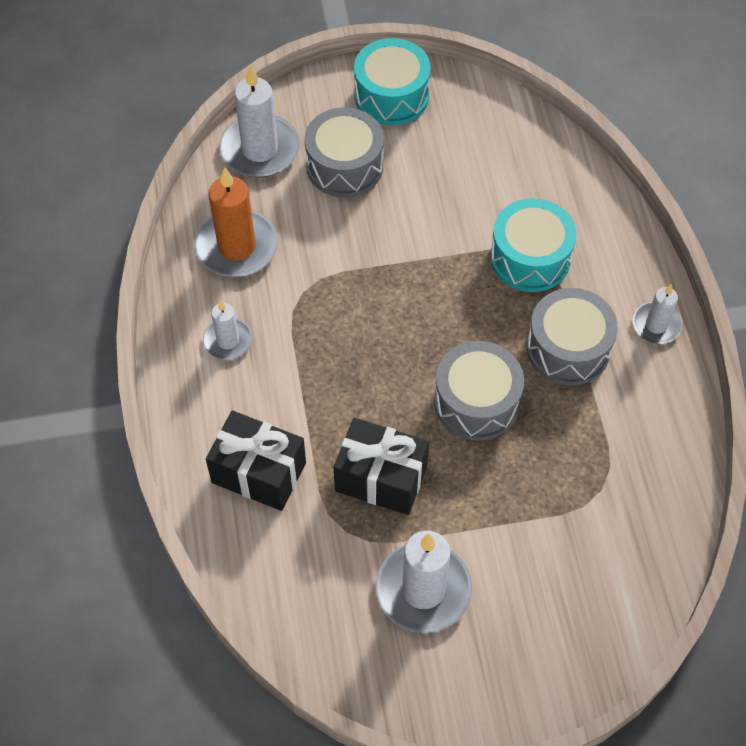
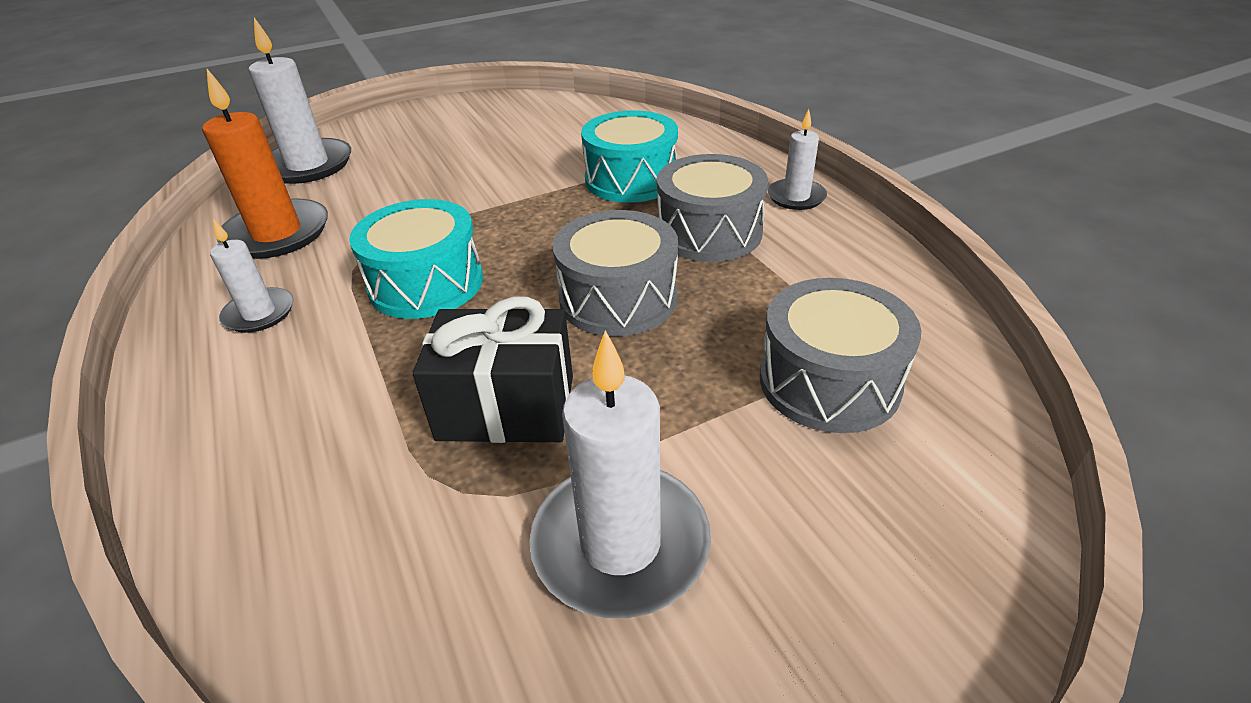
camera: 15 degrees left, 20 degrees down
(259, 473) = (303, 448): black gift -> none
(344, 166) = (406, 159): grey drum -> grey drum (829, 381)
(391, 96) = (448, 114): turquoise drum -> turquoise drum (426, 284)

